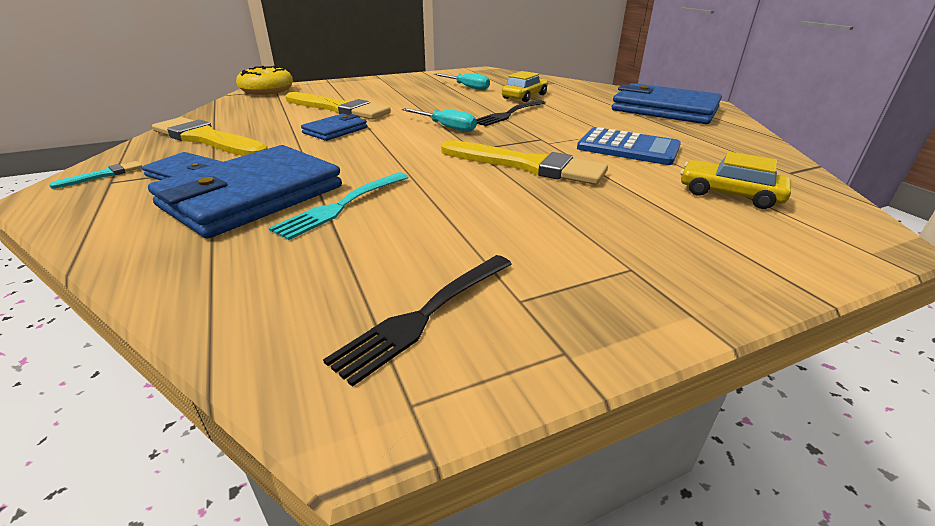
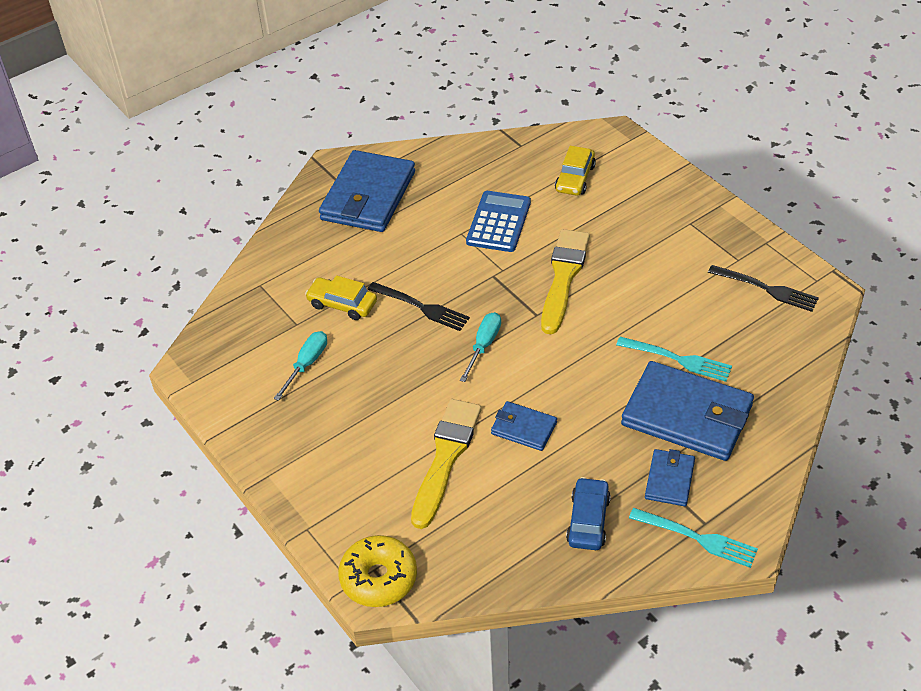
camera: 100 degrees left, 15 degrees up
(103, 175) = (697, 538): turquoise brush -> turquoise fork
(207, 139) = (588, 520): yellow brush -> blue car

